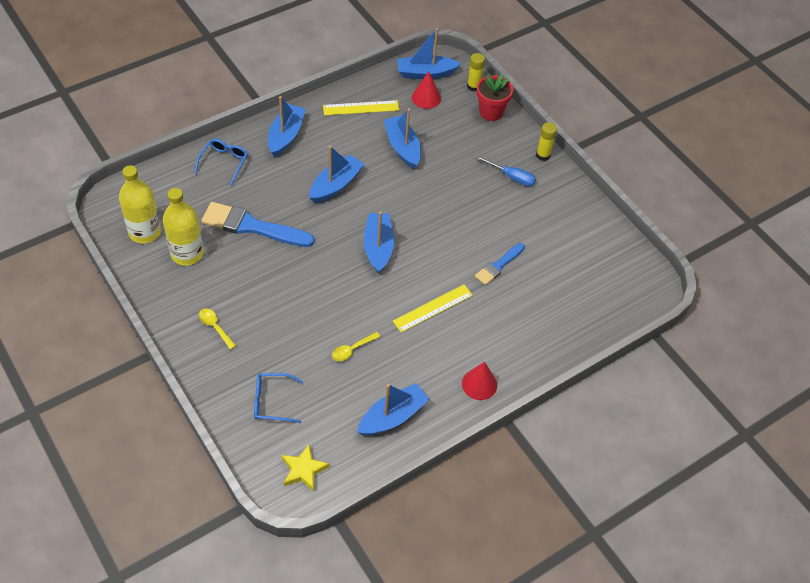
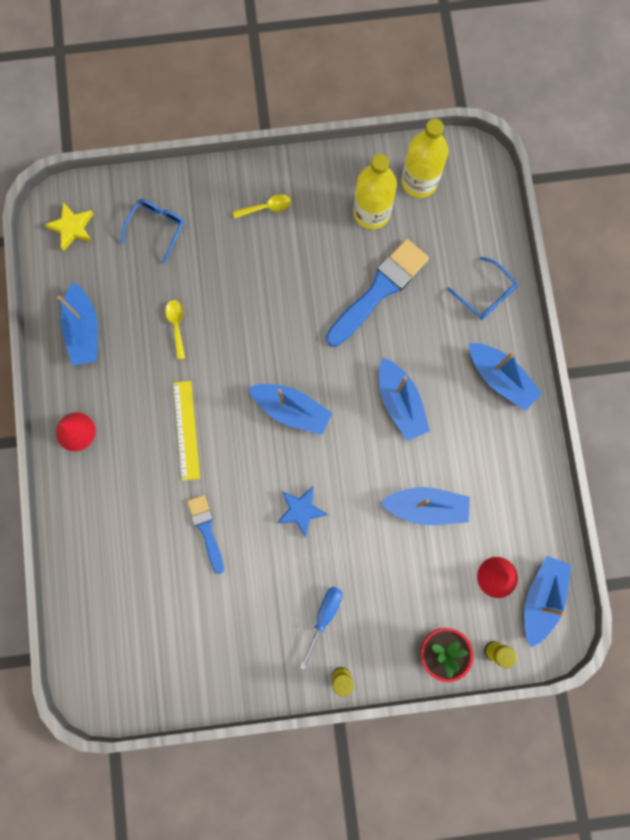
camera: 120 degrees right, 25 degrees up
(361, 108) = (511, 486): yellow ruler -> none
(449, 215) = (301, 510): none -> blue star
(511, 177) = (324, 616): blue screwdriver -> blue screwdriver turned 150 degrees clockwise

